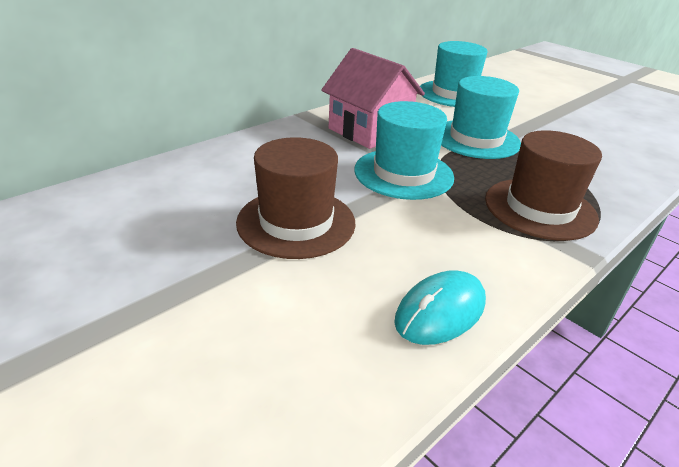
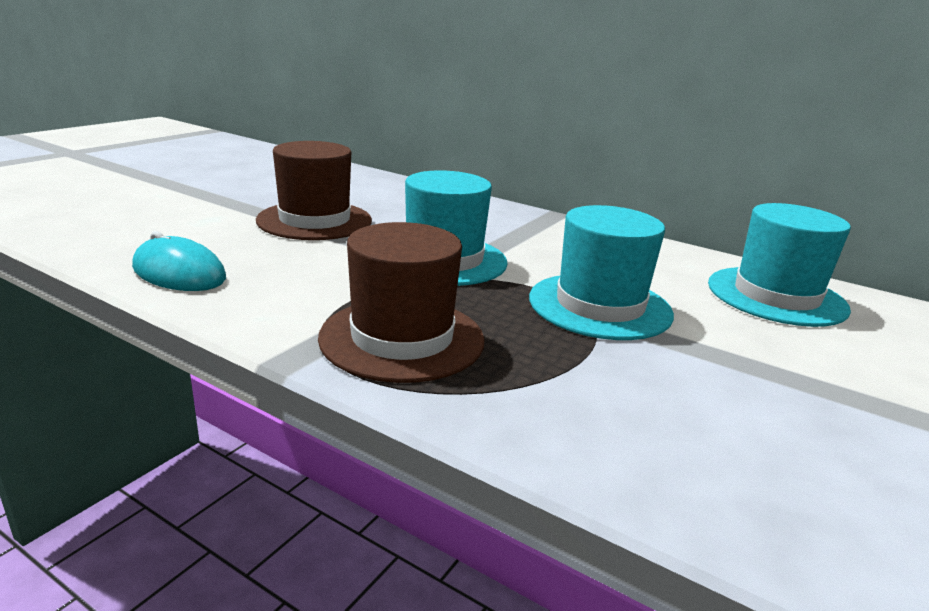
camera: 75 degrees right, 10 degrees down
(369, 131) = (547, 243): pink house -> none

